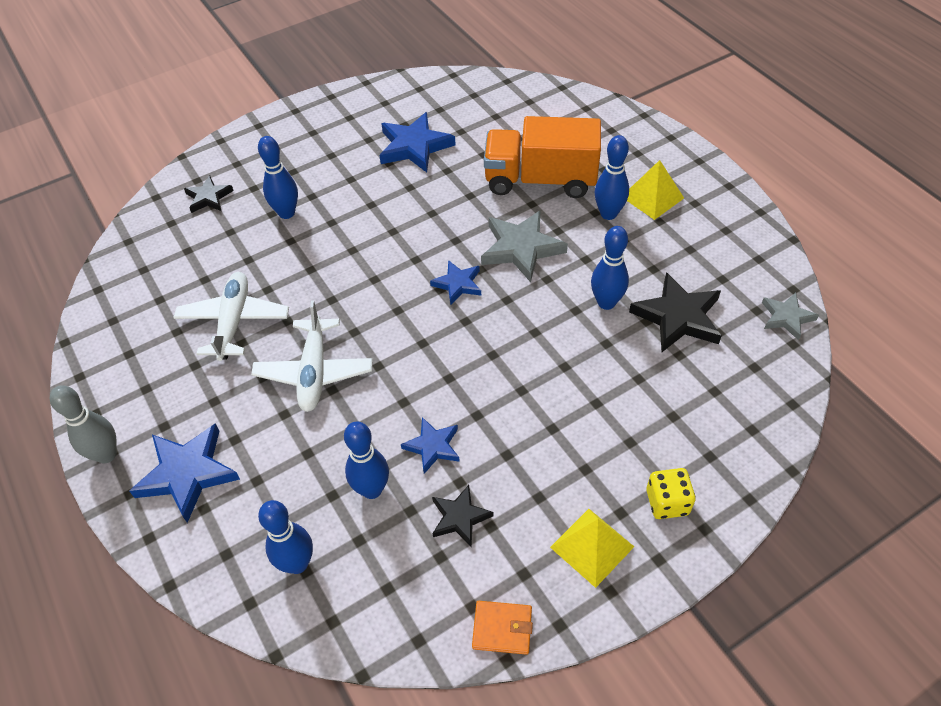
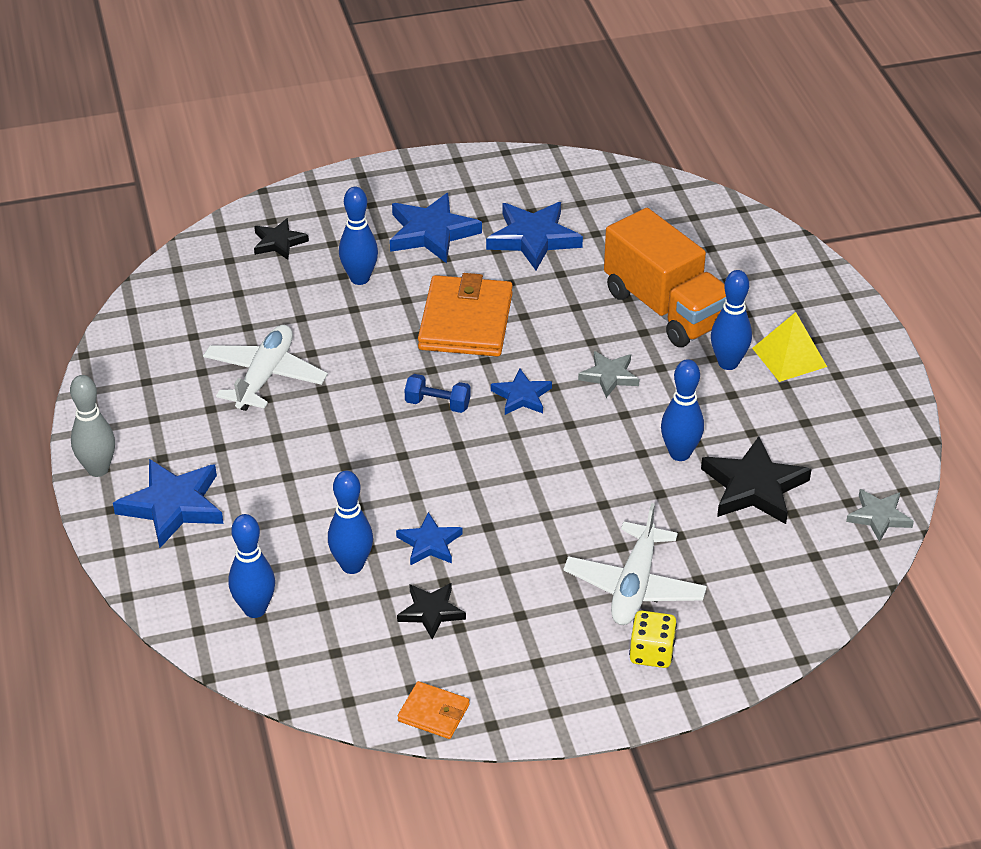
camera: 15 degrees right, 10 degrees down
(314, 372) = (333, 445): white plane -> white plane (634, 586)
(332, 160) = (432, 233): none -> blue star
(387, 229) = (466, 321): none -> orange wallet
(391, 309) = (437, 404): none -> blue dumbbell
(521, 248) = (609, 376): grey star -> grey star, size x0.59
(540, 180) = (665, 308): orange truck -> orange truck turned 150 degrees counterclockwise
(592, 547) = (554, 670): yellow pyramid -> none

